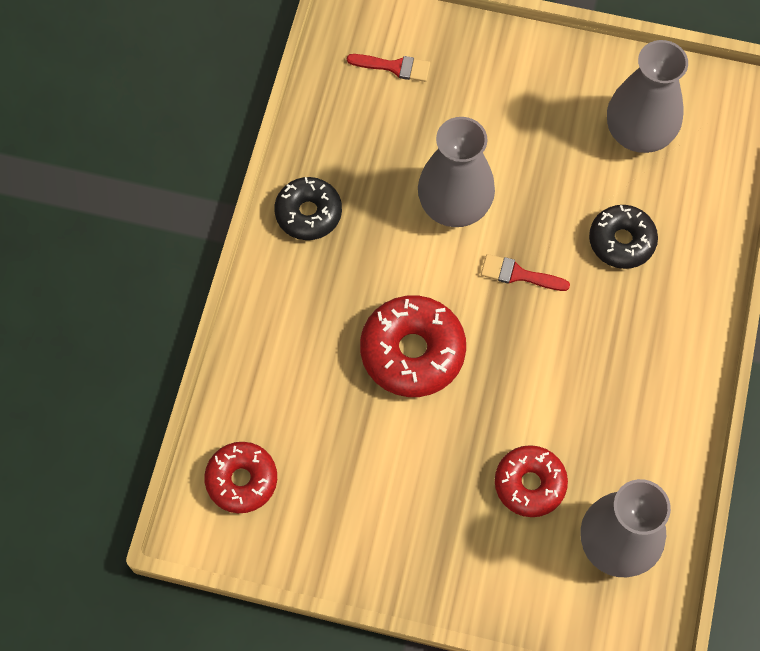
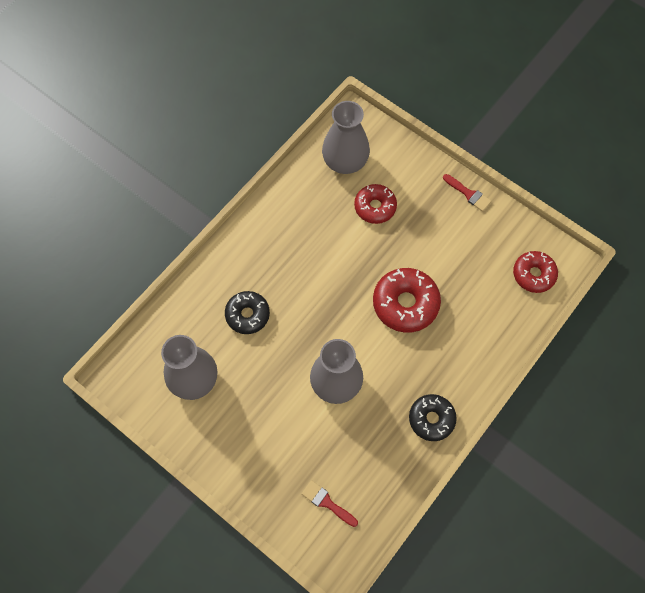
camera: 155 degrees left, 0 degrees up
(518, 274) = (320, 322): red brush -> red brush (468, 194)

